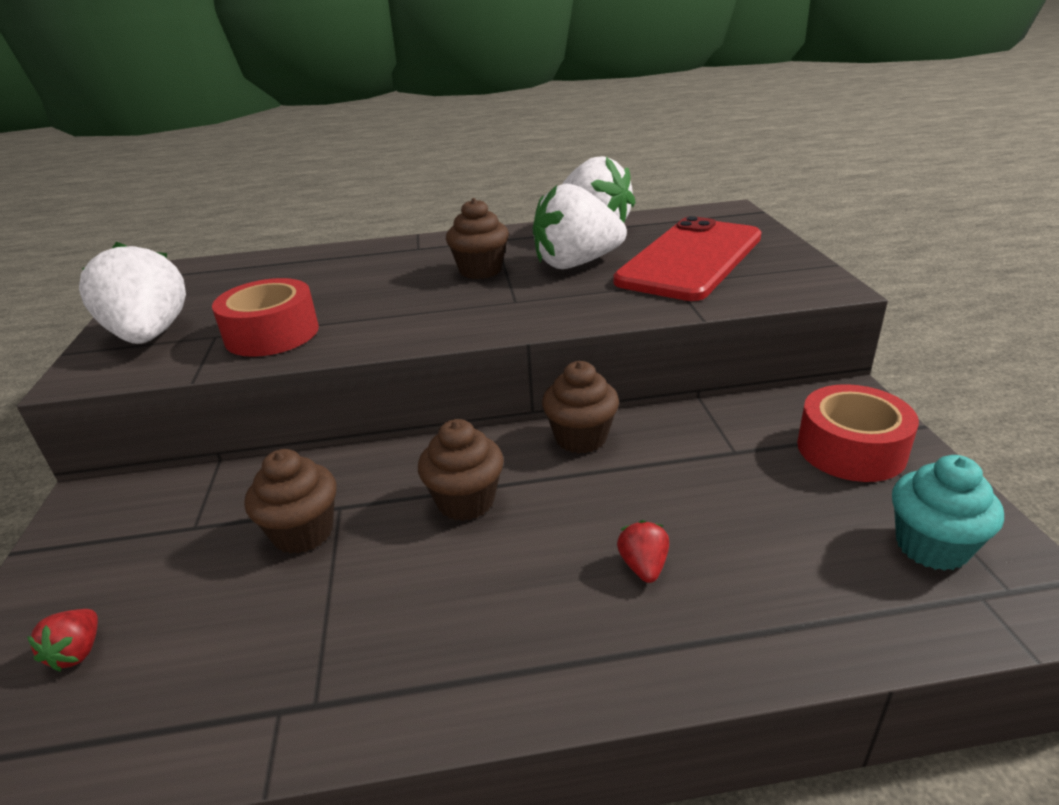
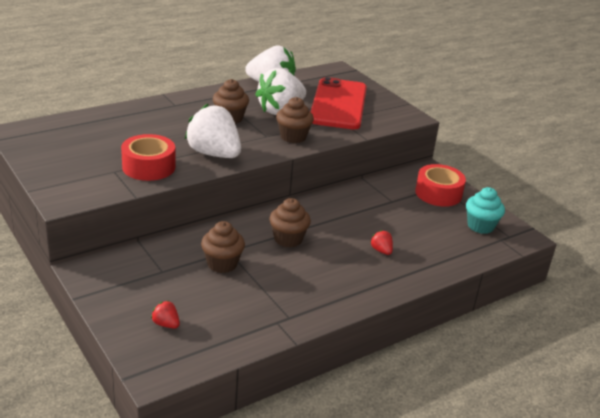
camera: 30 degrees left, 0 degrees up
(77, 652) = (166, 324): red strawberry -> red strawberry turned 150 degrees clockwise
(150, 335) = (72, 175): white strawberry -> white strawberry (214, 154)
(581, 438) = (320, 204): brown cupcake -> brown cupcake (293, 137)

